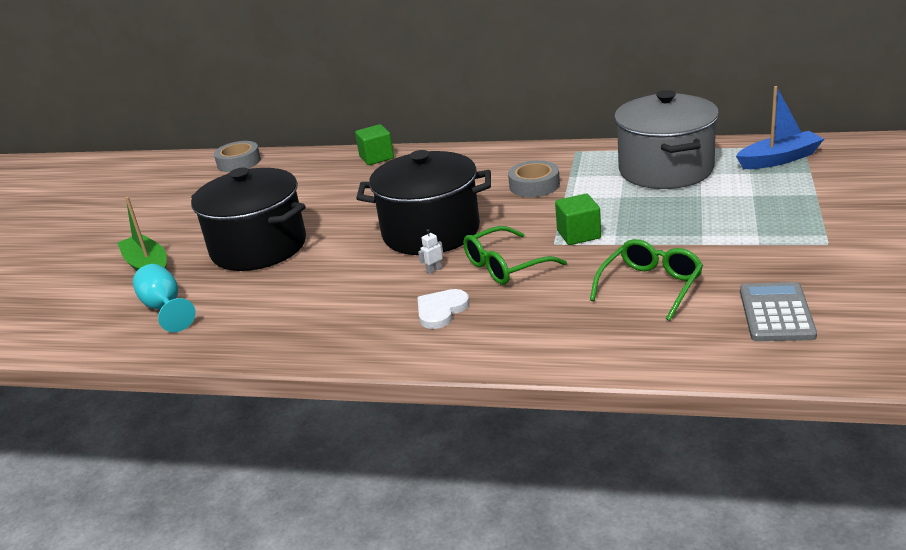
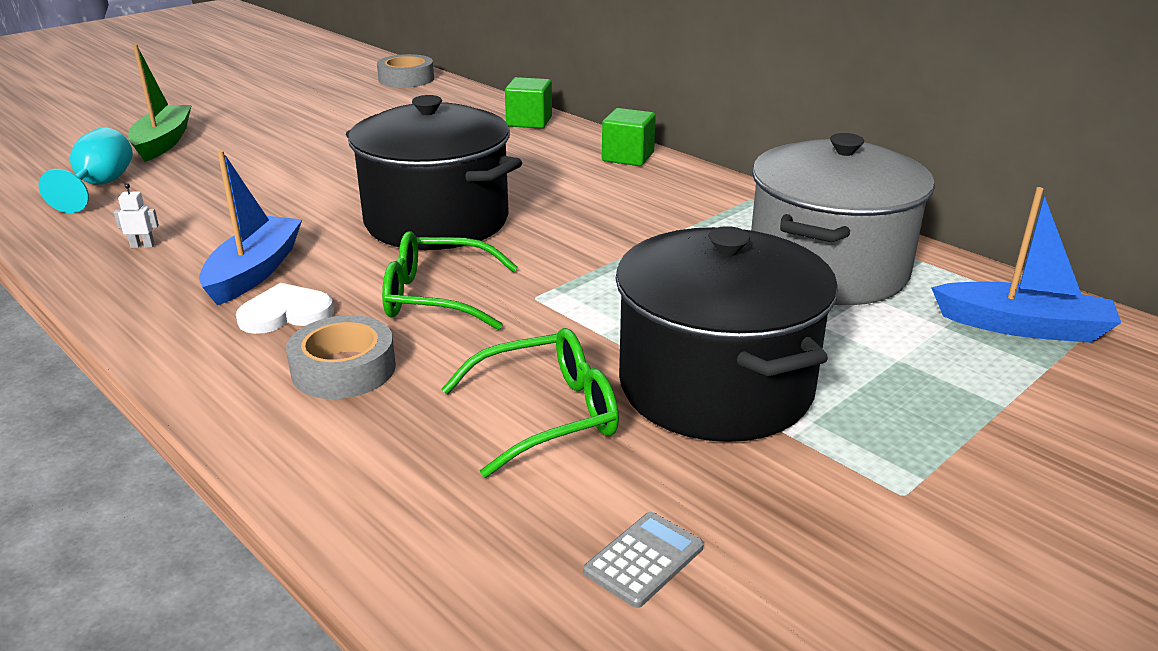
camera: 30 degrees right, 0 degrees up
(259, 247) = (270, 164): black pot -> black pot (715, 386)
(379, 302) = (254, 271): none -> blue boat
(434, 270) = (363, 264): white robot -> white robot (142, 246)
(534, 185) = (633, 218): grey tape -> grey tape (344, 369)
(579, 234) = (580, 300): green cube -> green cube (628, 157)
(776, 313) = (644, 560): grey calculator -> grey calculator, size x0.60

